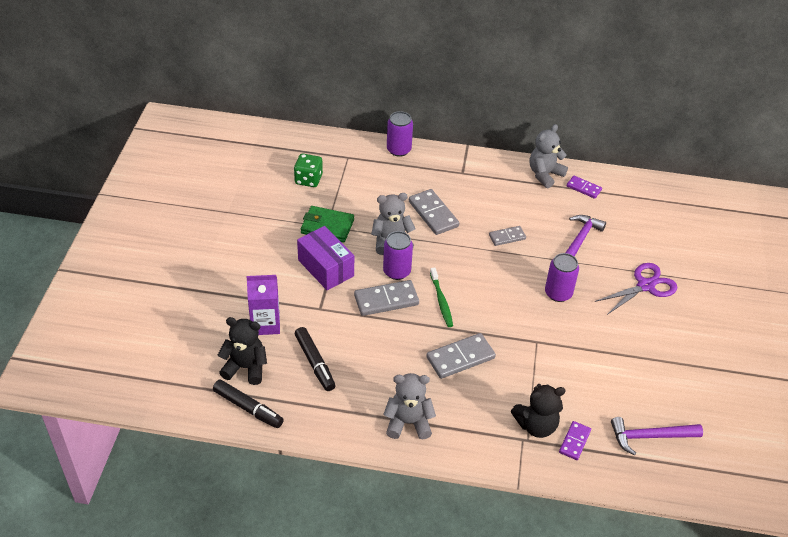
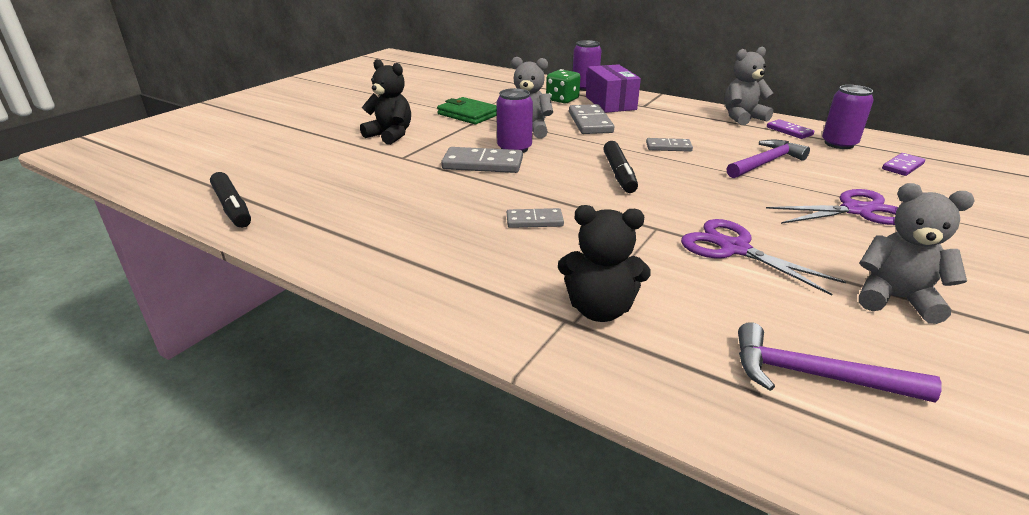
camera: 25 degrees right, 15 degrees down
(245, 367) = (272, 180): black teddy bear -> black teddy bear (390, 135)
(265, 324) = (333, 157): purple carton -> none
(308, 179) = (479, 90): green dice -> green dice (562, 100)
(315, 363) = (350, 191): black marker -> black marker (619, 174)
(326, 268) = (439, 135): purple box -> purple box (610, 103)
(408, 422) = (407, 262): grey teddy bear -> grey teddy bear (895, 299)
(441, 301) = (549, 175): green toothbrush -> none
(460, 357) = (534, 221): grey domino -> grey domino, size x0.60
(558, 293) = (713, 195): purple can -> purple can (839, 144)
(574, 441) = (657, 345): purple domino -> purple domino (902, 166)
(587, 349) = (734, 249): none -> purple scissors

